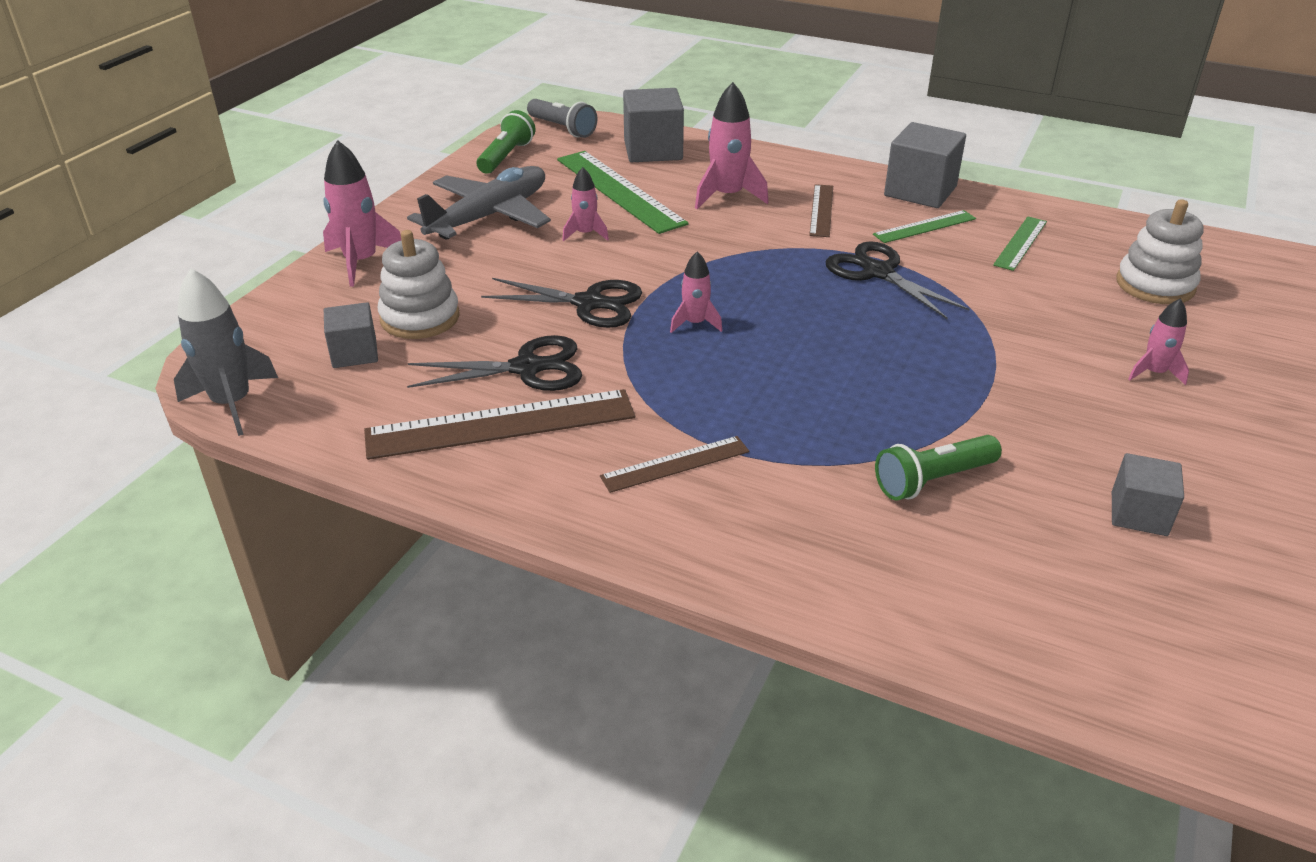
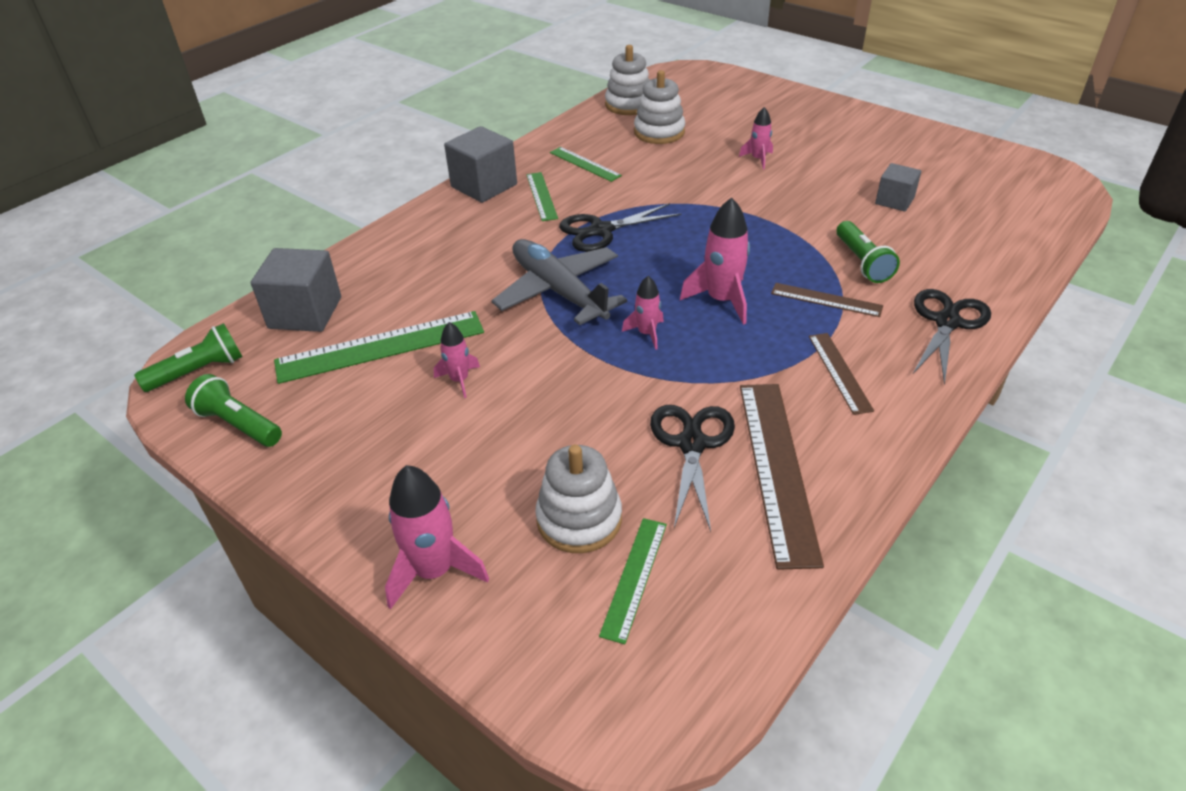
camera: 75 degrees left, 5 degrees up
(232, 403) = (711, 695): grey rocket -> none
(354, 353) = (634, 578): grey cube -> green ruler
(489, 216) = (381, 450): grey plane -> grey plane (559, 291)
(563, 128) = (199, 371): grey flashlight -> green flashlight
(589, 303) = (593, 392): black scissors -> black scissors (947, 322)
(727, 196) = (434, 282): pink rocket -> pink rocket (721, 300)
(821, 210) = (489, 237): brown ruler -> brown ruler (826, 300)
(1211, 254) = (629, 104): none -> white stacking toy

